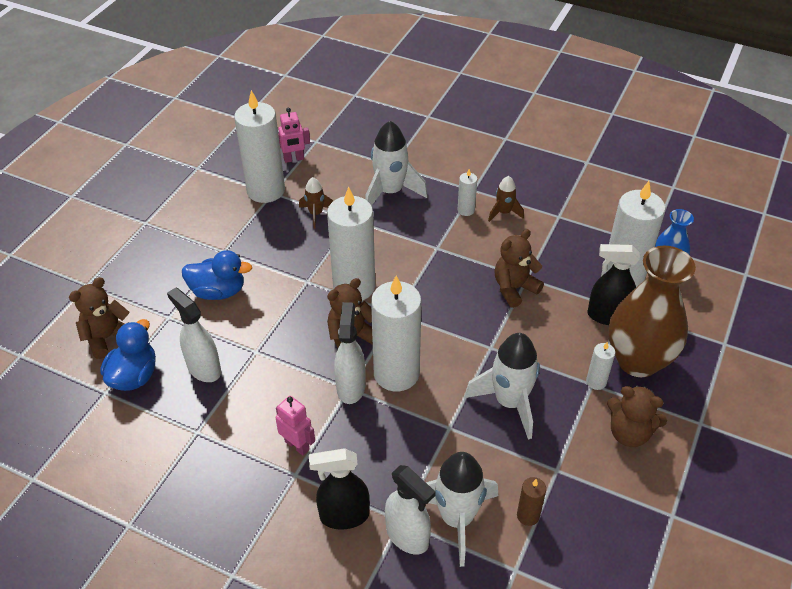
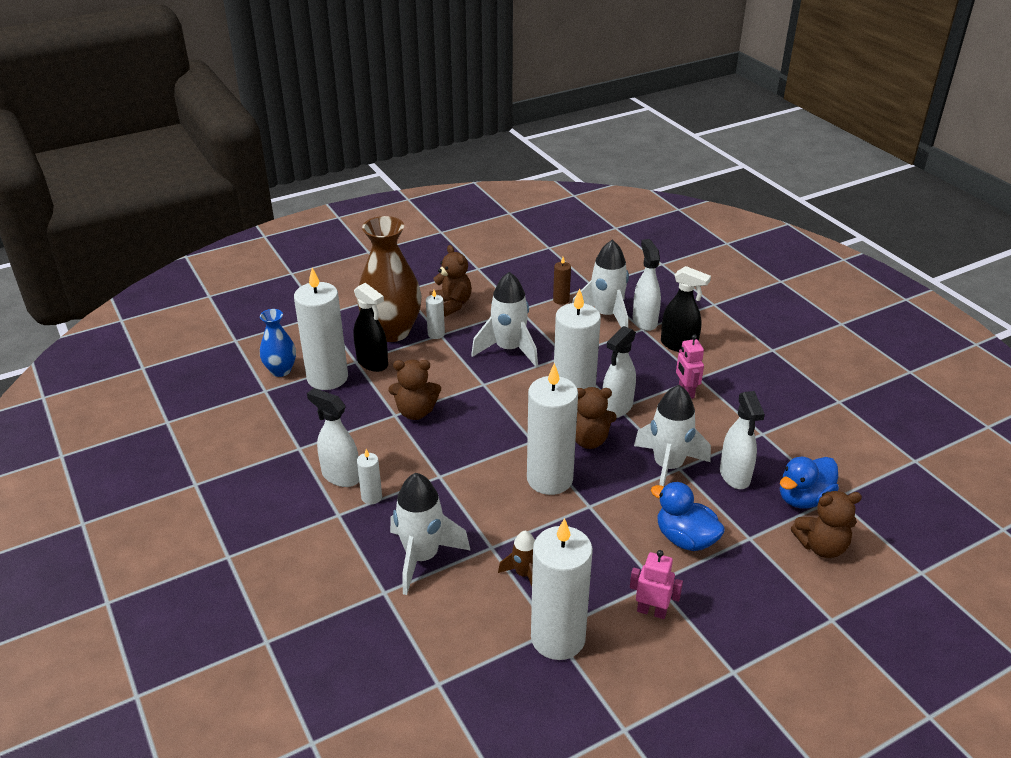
camera: 145 degrees left, 10 degrees down
(266, 347) = (668, 467): none -> white rocket
(294, 159) = (489, 669): pink robot -> pink robot (651, 611)
(504, 212) = (340, 476): brown rocket -> white spray bottle

